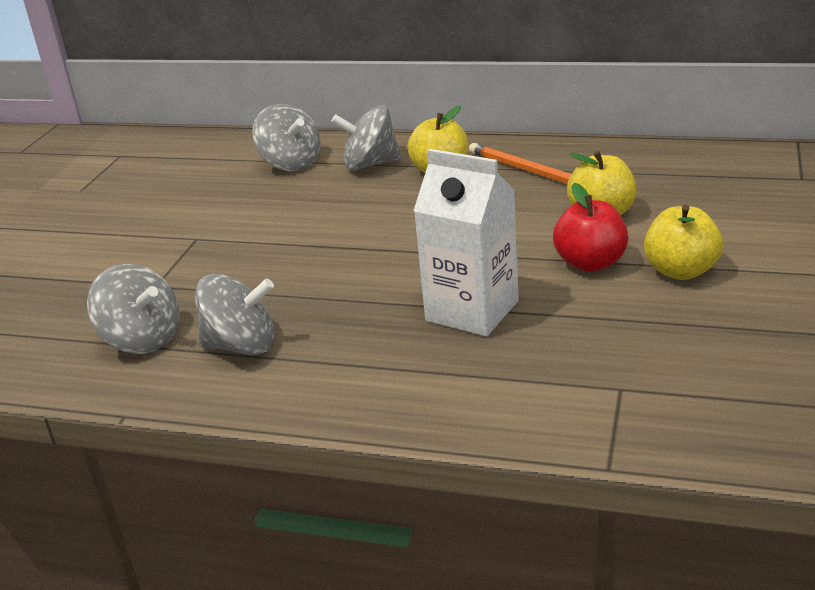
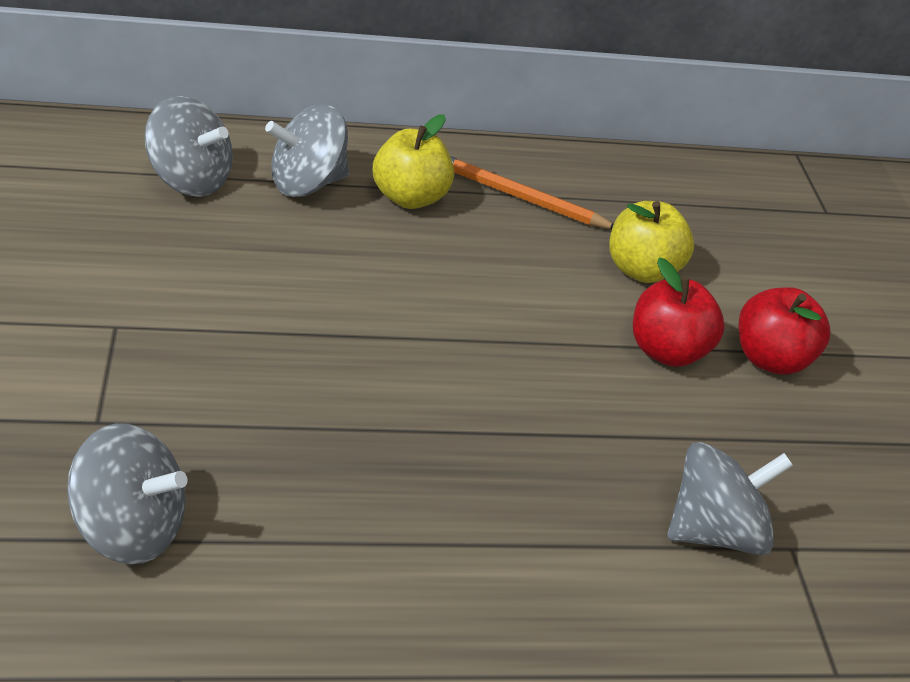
camera: 30 degrees left, 10 degrees up
(241, 346) = (289, 526): grey spinning top -> grey spinning top (714, 530)
(472, 311) = (566, 438): white carton -> none
(681, 271) = (770, 359): yellow apple -> red apple

